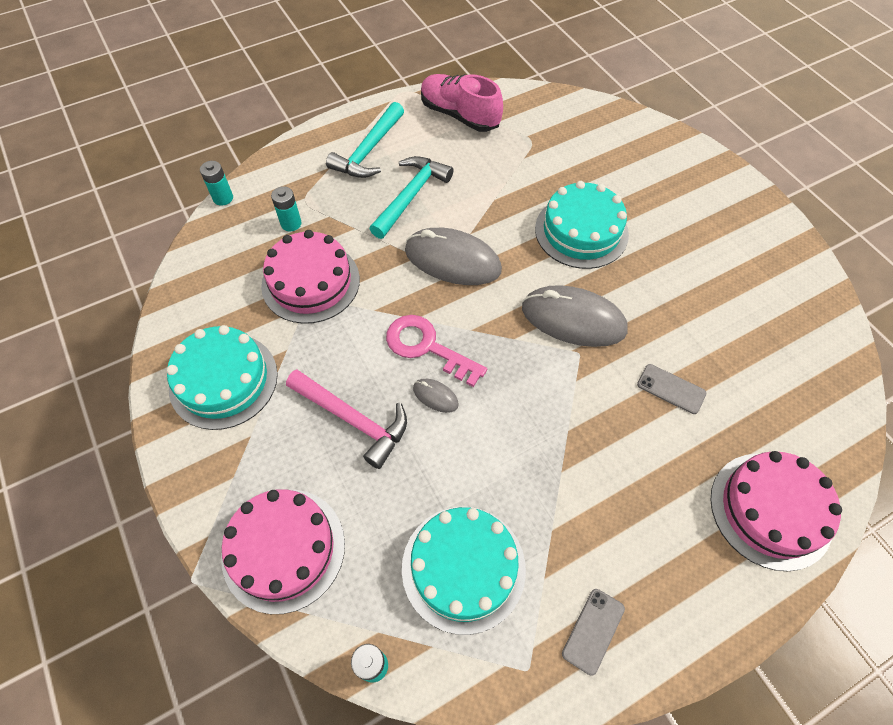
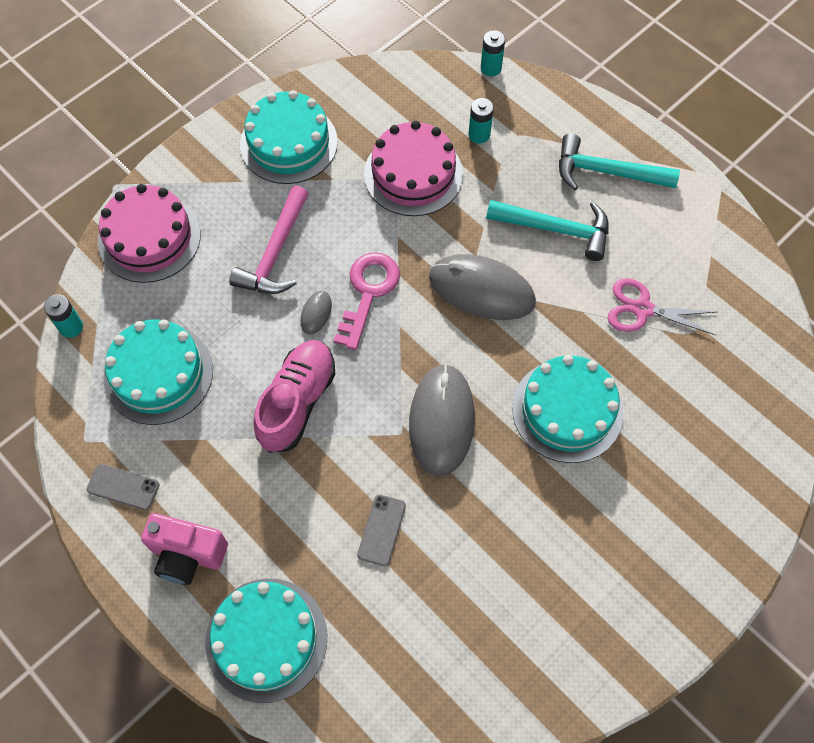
camera: 75 degrees right, 5 degrees up
(452, 260) = (481, 290): grey mouse -> grey mouse turned 75 degrees counterclockwise
(459, 115) = (702, 246): pink shoe -> pink shoe (297, 402)
(503, 163) = (642, 309): none -> pink scissors
(679, 572) = (187, 554): none -> pink camera
(770, 510) = (266, 639): pink cake -> turquoise cake

